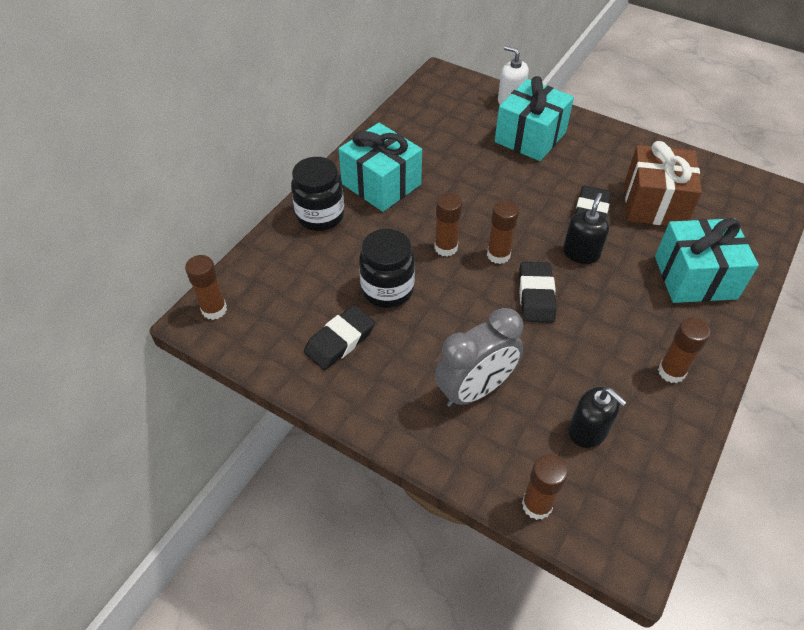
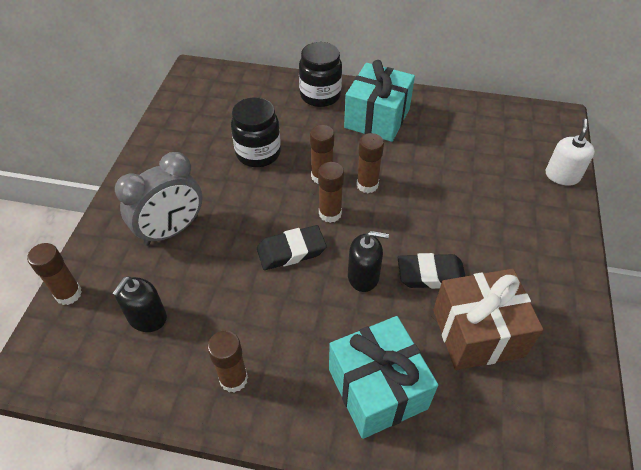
camera: 70 degrees right, 0 degrees up
(214, 309) = (204, 74): brown glue stick -> brown glue stick (367, 185)
(340, 341) = (197, 141): black eraser -> none
(475, 390) = (171, 231): grey clock -> grey clock turned 75 degrees counterclockwise
(530, 137) = (513, 203): turquoise gift -> none

